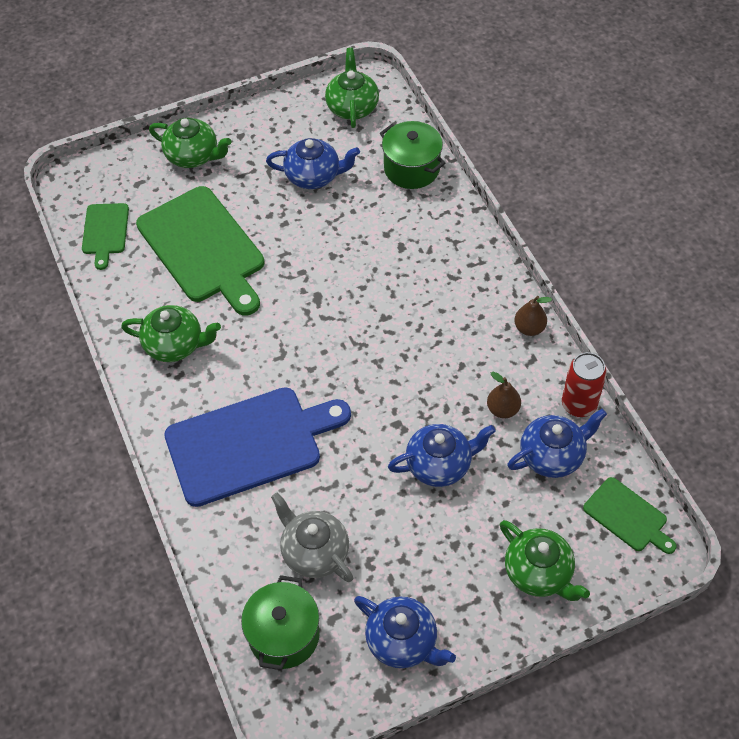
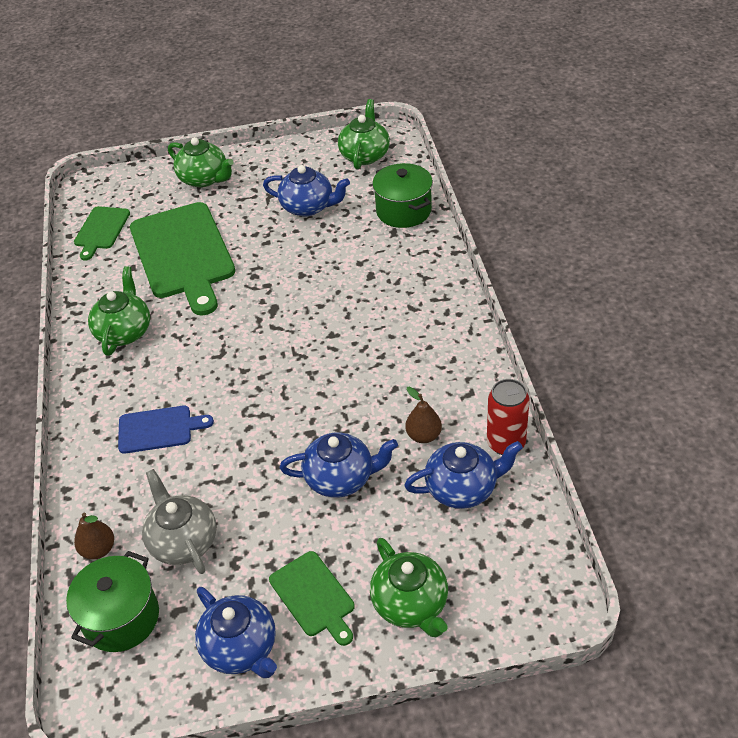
camera: 15 degrees right, 10 degrees down
(175, 345) = (124, 331): green teapot -> green teapot turned 105 degrees counterclockwise
(249, 444) = (159, 429): blue cutting board -> blue cutting board, size x0.50
(529, 328) = (475, 364): brown pear -> brown pear (98, 549)
(628, 516) = (527, 563): green cutting board -> green cutting board (314, 596)

